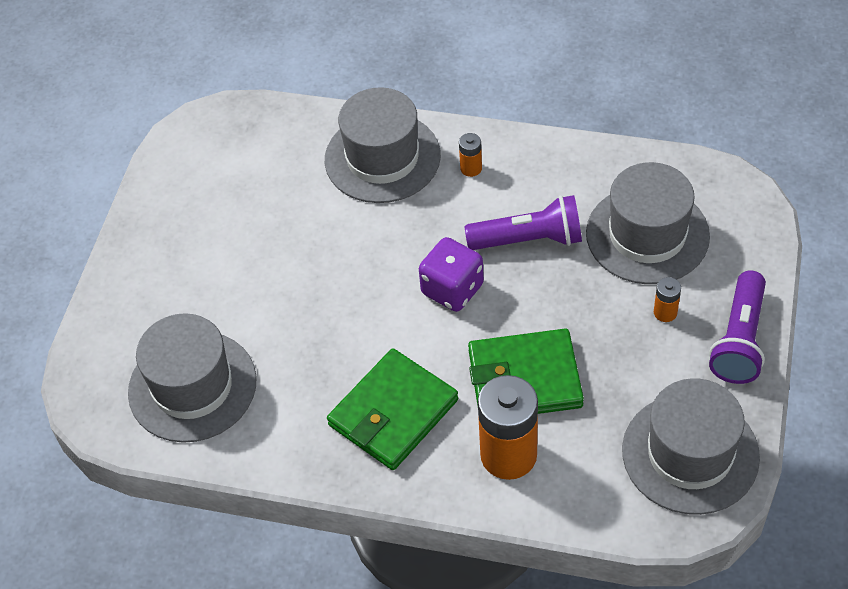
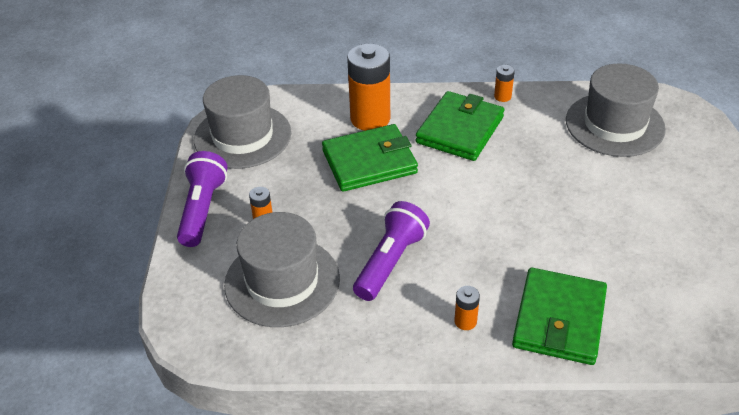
camera: 165 degrees right, 10 degrees down
(313, 464) = (502, 96): none -> orange battery
(382, 158) = (559, 319): grey hat -> green wallet
(452, 289) = (445, 213): purple dice -> none
(529, 239) = (390, 262): purple flashlight -> purple flashlight turned 135 degrees clockwise

